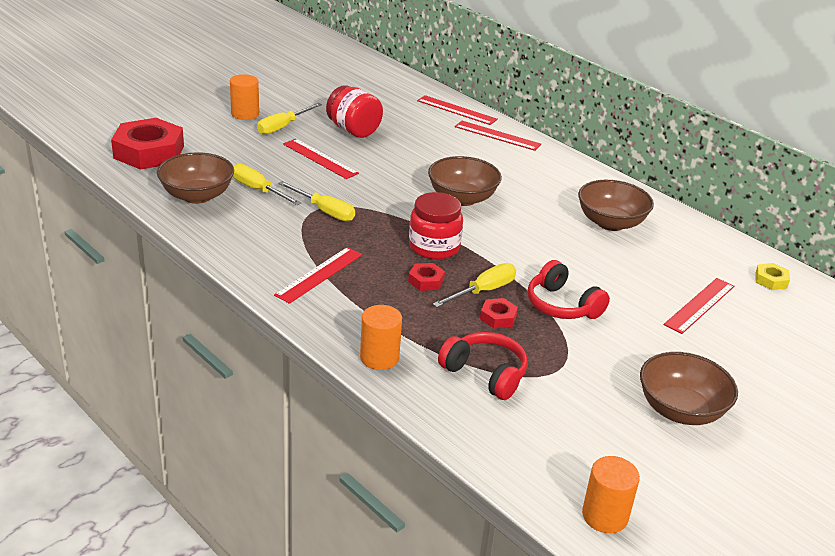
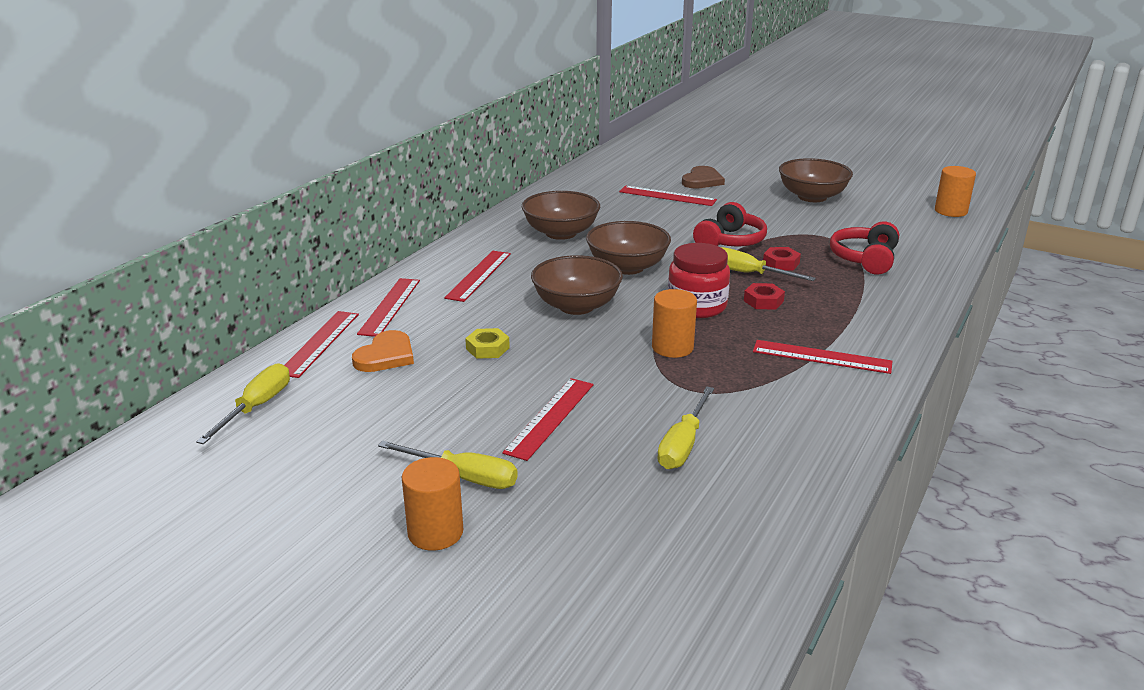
camera: 105 degrees left, 5 degrees down
(149, 152) = (659, 597): red nut -> none
(197, 196) = (748, 493): brown bowl -> brown bowl (627, 267)
(324, 211) = (688, 383): yellow screwdriver -> yellow screwdriver (256, 407)
(353, 130) = (437, 410): red jar -> none
(379, 358) = (907, 302): orange cylinder -> orange cylinder (672, 347)
(428, 125) = (386, 356): none -> orange heart
(535, 172) = (478, 275): none -> red ruler
(749, 344) = (702, 180): none -> brown heart
(771, 280) = (601, 176): yellow nut -> yellow nut (487, 348)

